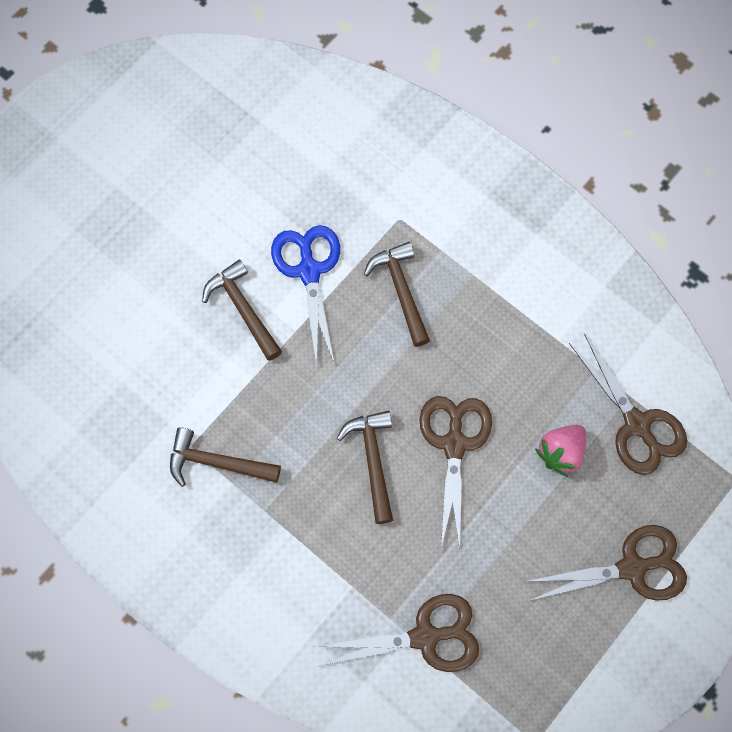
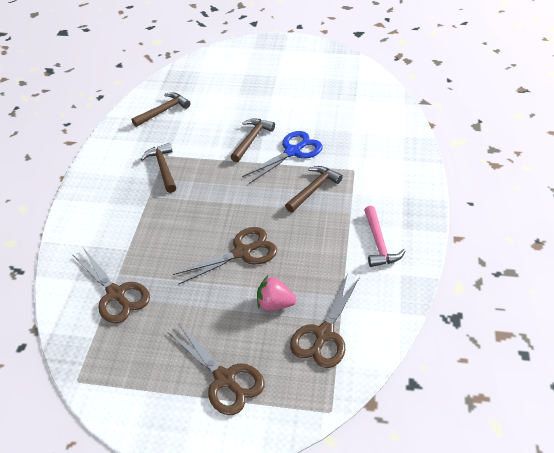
camera: 60 degrees right, 25 degrees down
(373, 460) = (206, 223): brown hammer -> brown hammer (163, 111)
(544, 276) = (379, 243): none -> pink hammer

